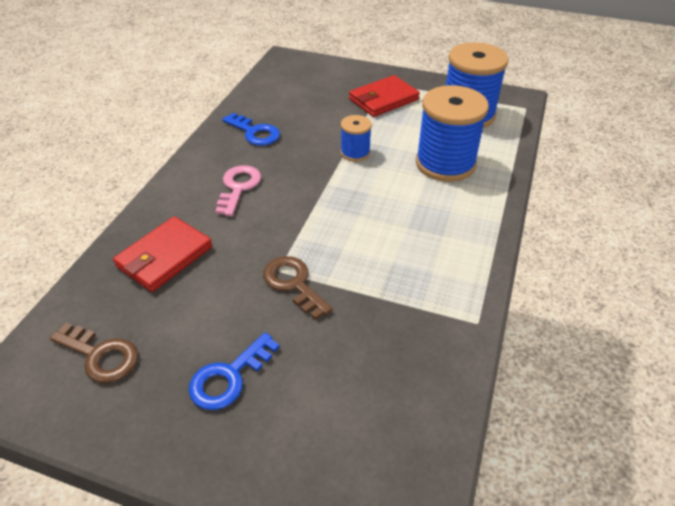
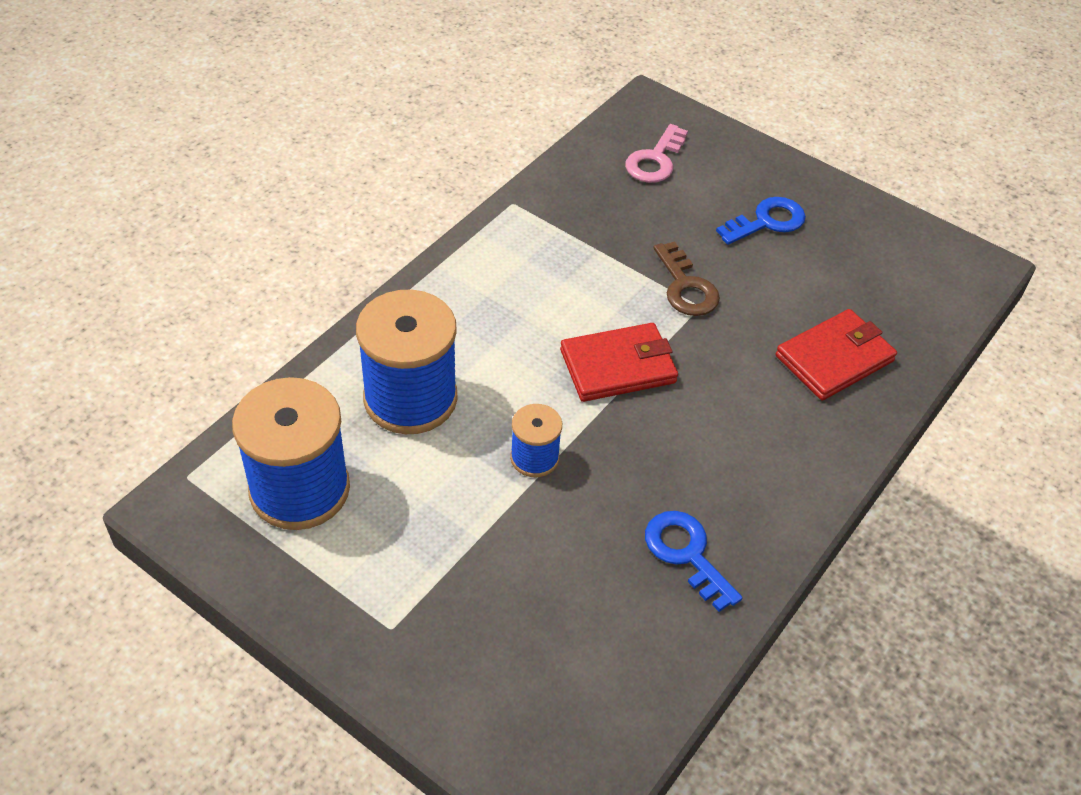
camera: 165 degrees left, 5 degrees up
(101, 356) = (892, 270): brown key -> none
(238, 187) = (730, 440): pink key -> pink key (655, 160)
(383, 99) = (421, 577): red wallet -> red wallet (618, 366)

